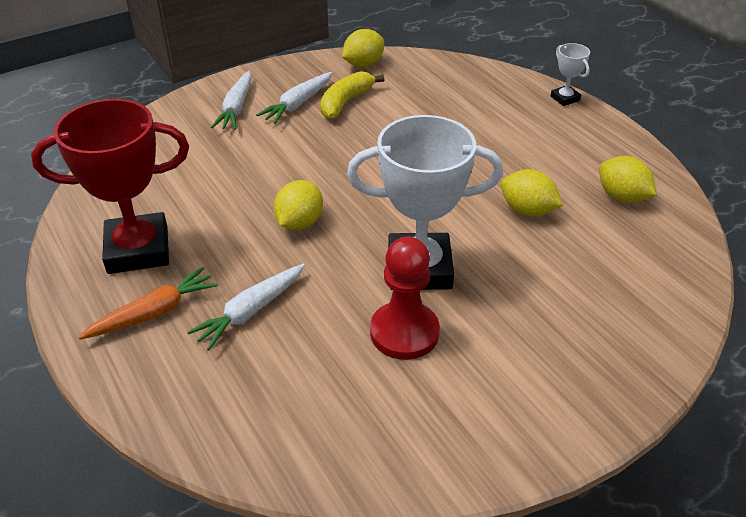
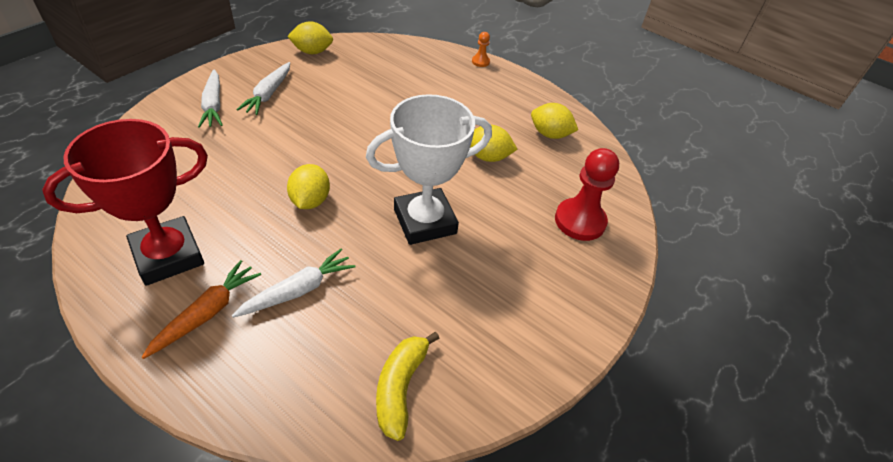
camera: 25 degrees left, 5 degrees up
(251, 311) = (298, 290): white carrot -> white carrot turned 150 degrees counterclockwise
(346, 102) = (310, 87): yellow banana -> yellow banana (400, 388)
(363, 64) = (312, 52): yellow lemon -> yellow lemon turned 60 degrees clockwise
(404, 332) = (434, 279): red pawn -> red pawn (580, 221)
(565, 98) = (480, 61): white trophy -> orange pawn

